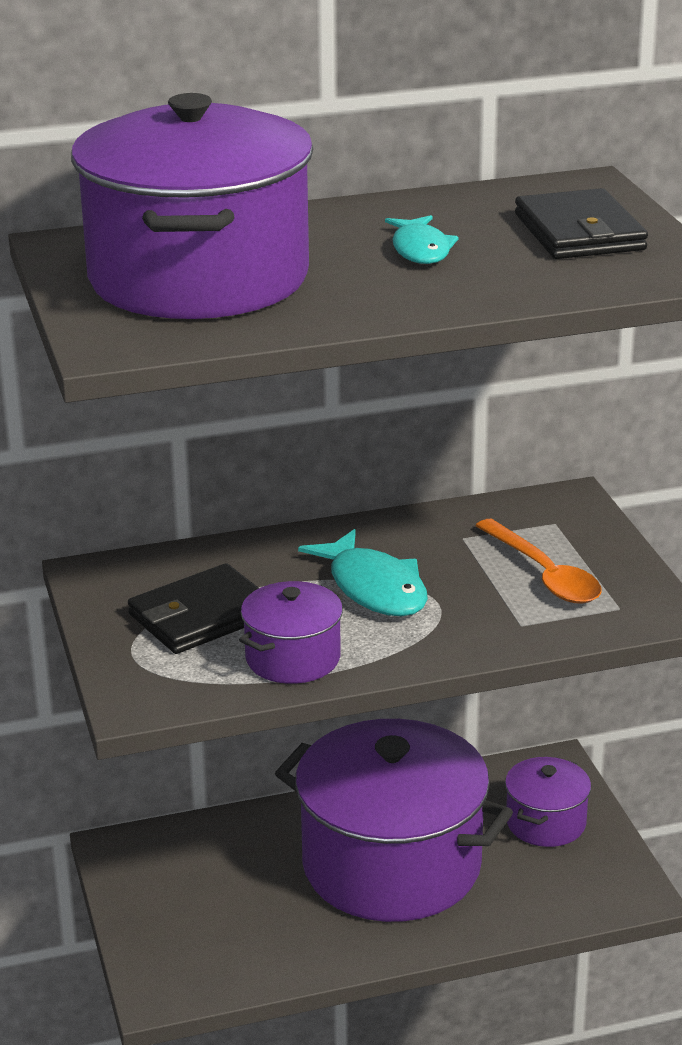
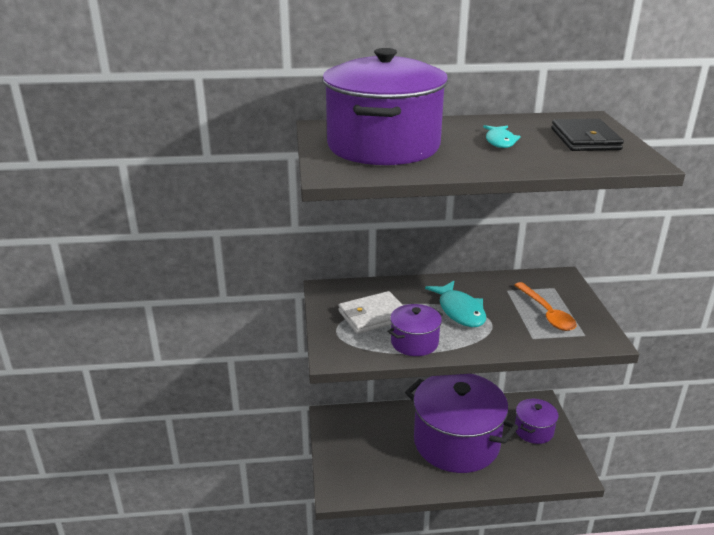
camera: 10 degrees right, 0 degrees up
(201, 616) = (373, 315): black wallet -> white wallet

